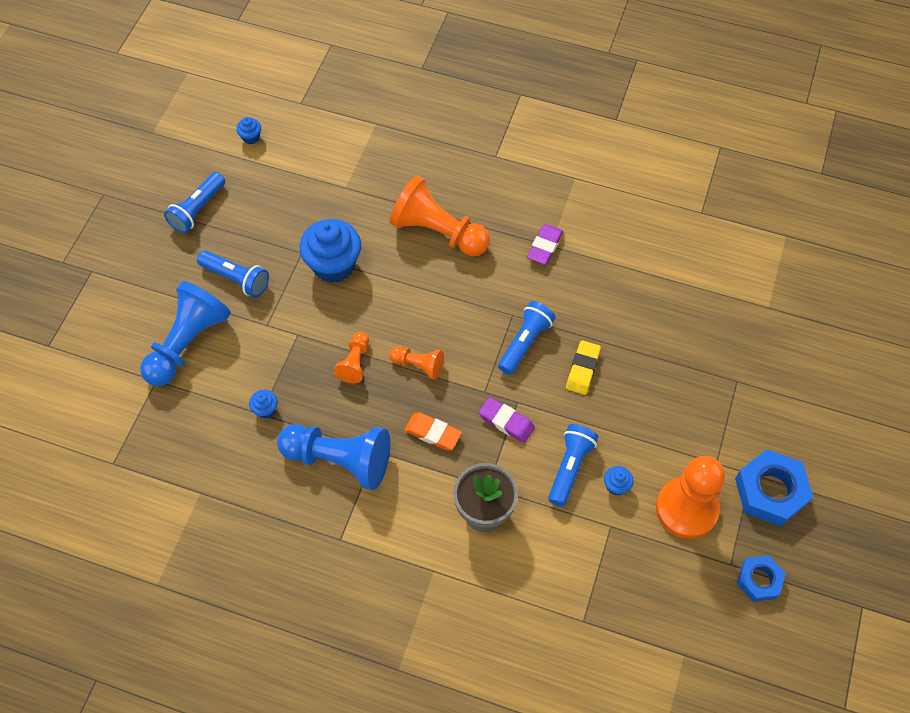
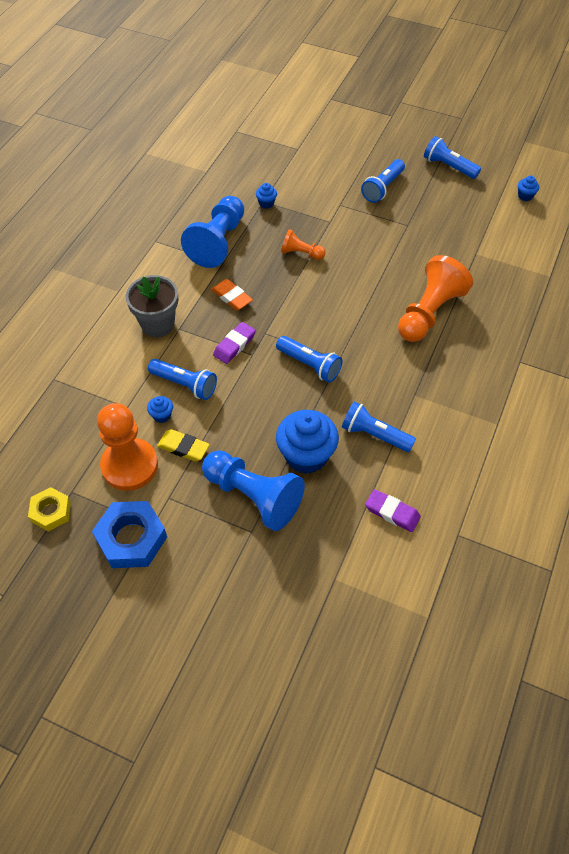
camera: 95 degrees right, 5 degrees down
(187, 343) = (327, 163): blue pawn -> blue pawn (253, 496)
(333, 265) = (394, 243): blue cupcake -> blue cupcake (306, 456)
(418, 365) = (294, 292): orange pawn -> none
(433, 433) = (232, 297): orange eraser -> orange eraser turned 75 degrees counterclockwise
(544, 246) = (413, 390): purple eraser -> purple eraser (392, 512)
(583, 369) = (278, 405): yellow eraser -> yellow eraser (183, 447)
(605, 279) = (374, 435): none -> blue flashlight
(759, 580) = (51, 512): blue nut -> yellow nut

